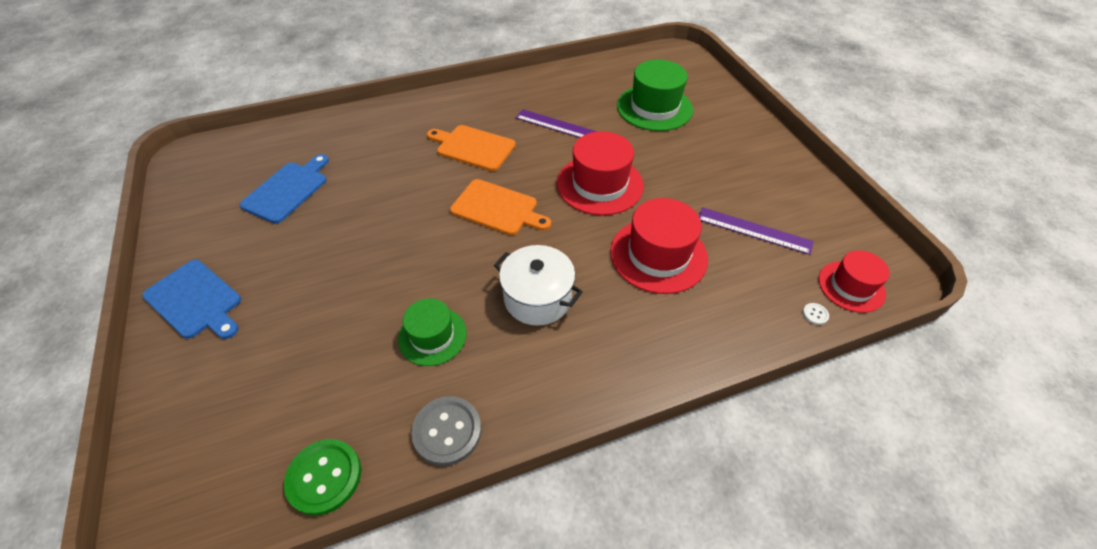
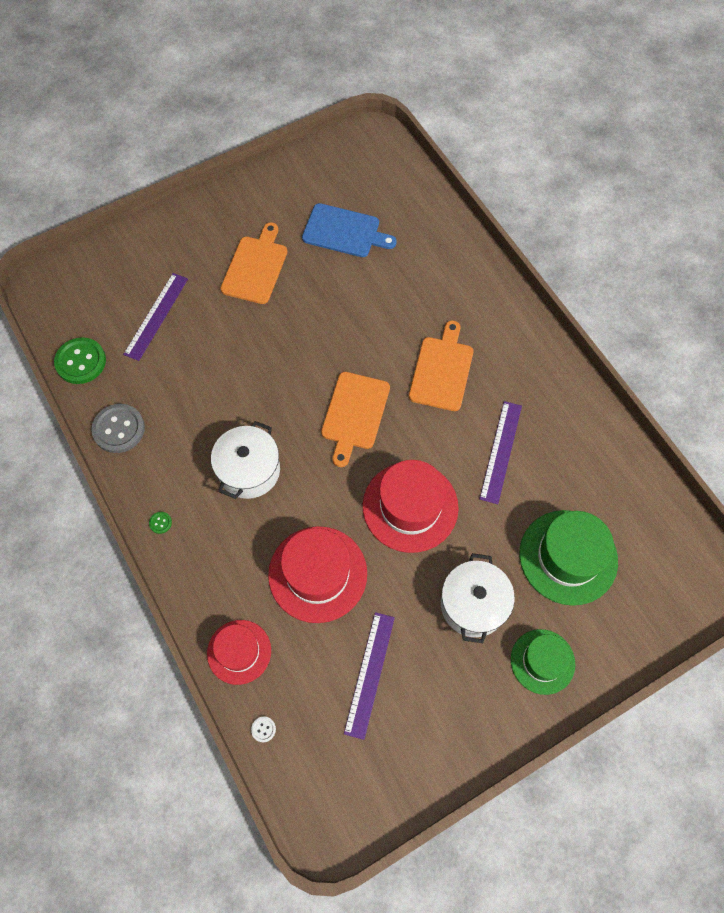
camera: 80 degrees right, 15 degrees up
(195, 300) = (213, 221): blue cutting board -> none
(286, 266) = (256, 267): none -> orange cutting board
(299, 374) = (156, 316): none -> purple ruler
(432, 336) = (200, 396): green hat -> green hat (542, 661)
(585, 391) = (160, 523): none -> green button
(691, 160) = (473, 604): none -> white pot
(851, 286) = (305, 773): red hat -> red hat (239, 652)

